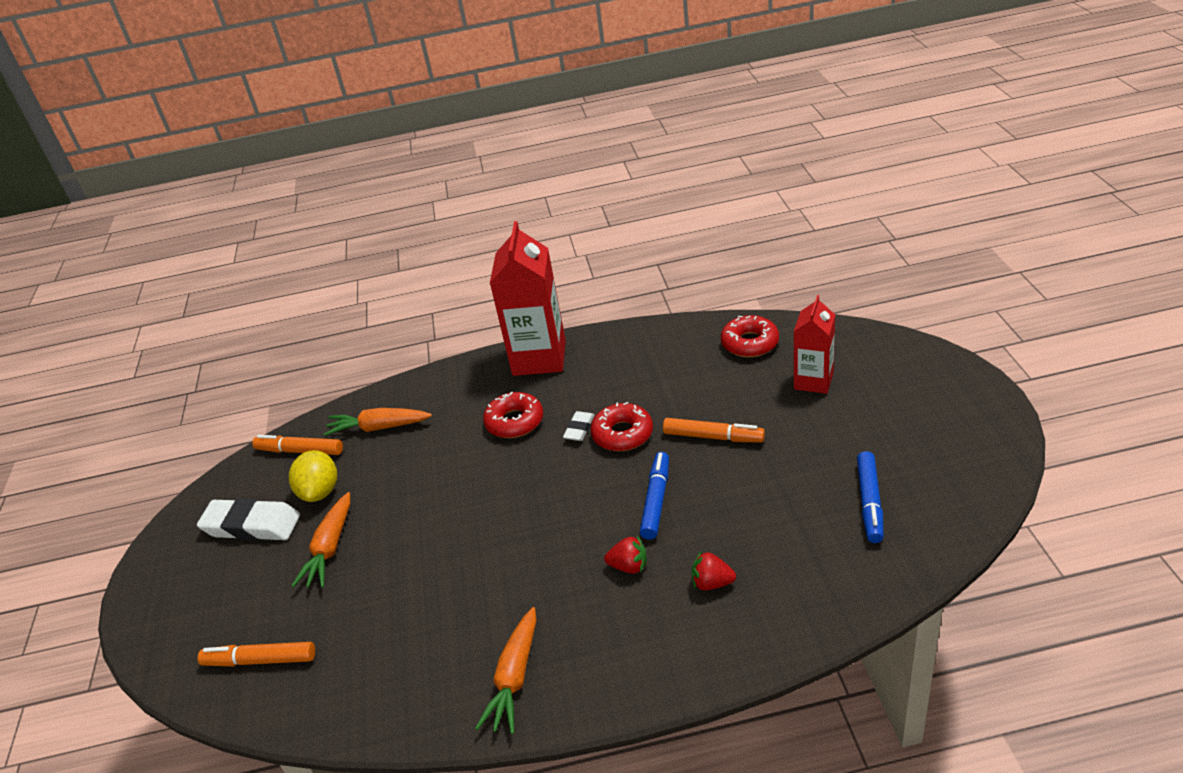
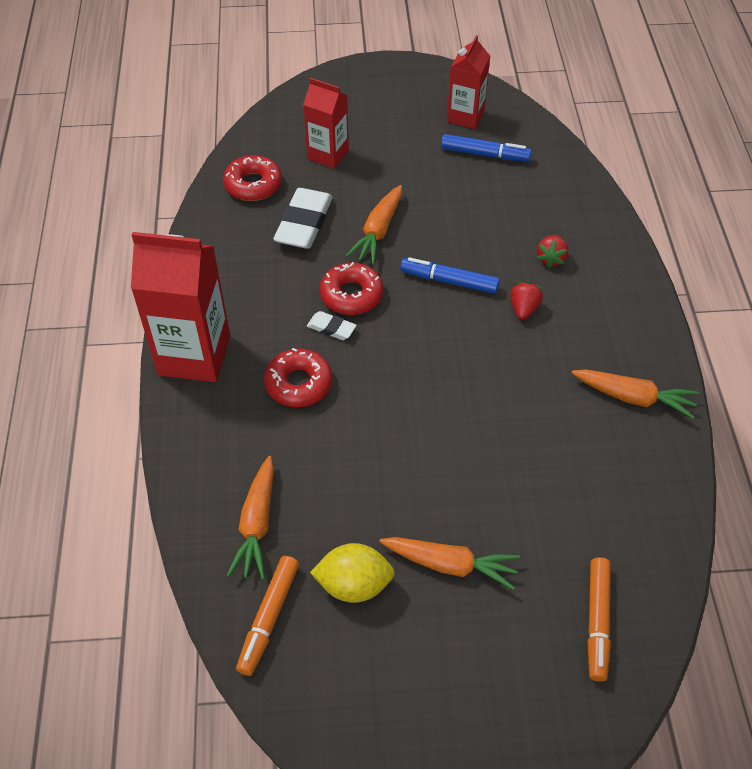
camera: 90 degrees left, 15 degrees up
(252, 525) = (392, 662): white eraser -> white eraser (304, 223)
(712, 437) = (378, 231): orange marker -> orange carrot
(932, 475) = (465, 116): none -> red carton

